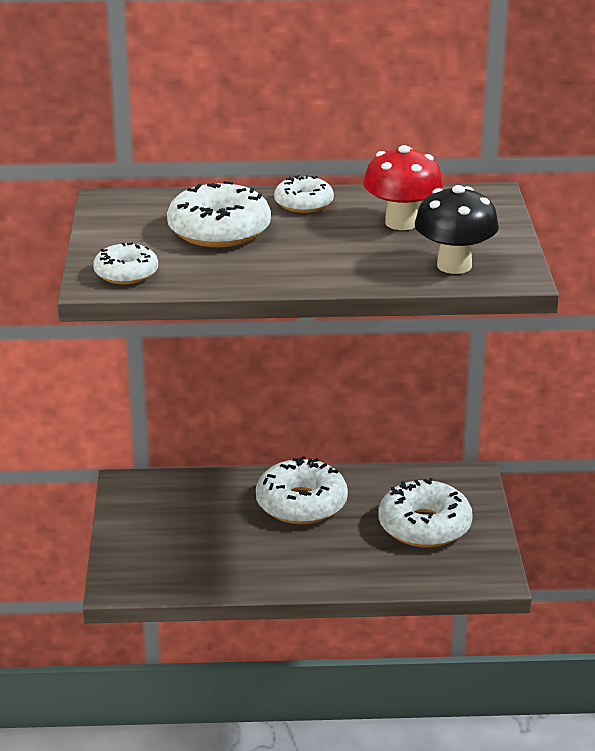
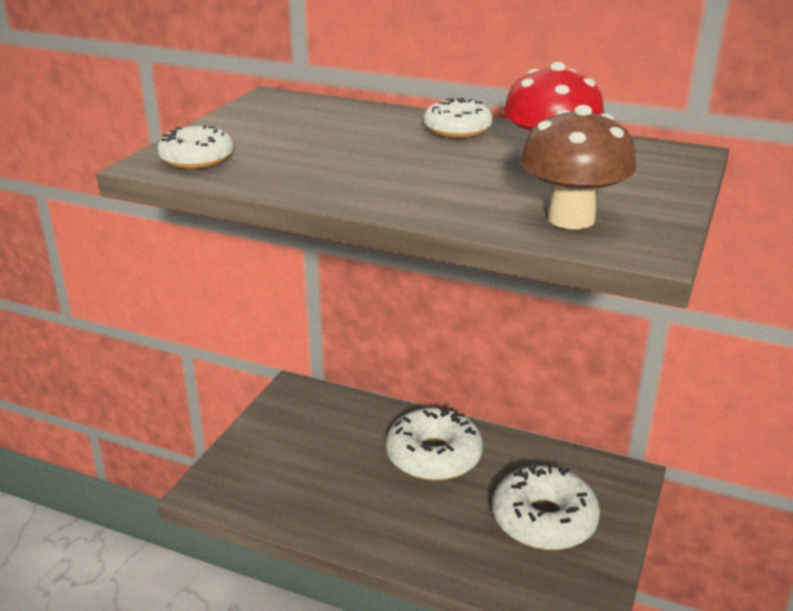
camera: 25 degrees right, 0 degrees up
(219, 231) = (340, 138): white donut -> none
(454, 266) = (571, 219): black mushroom -> brown mushroom

